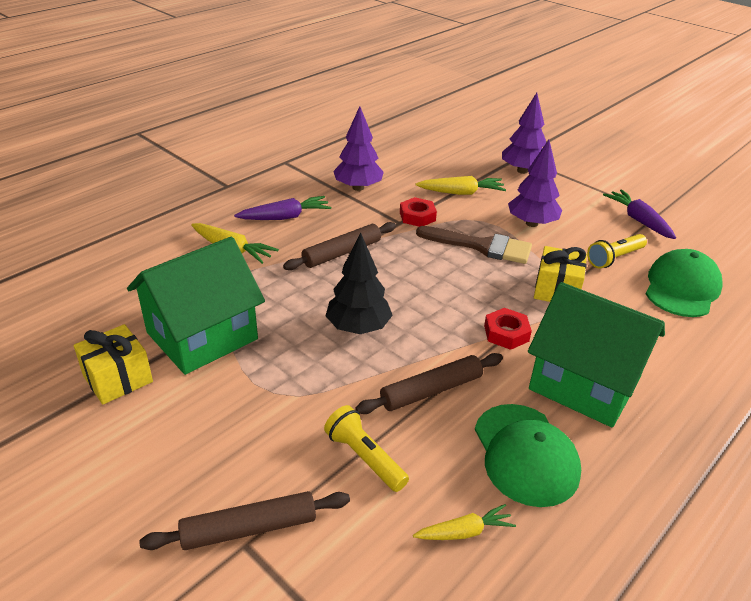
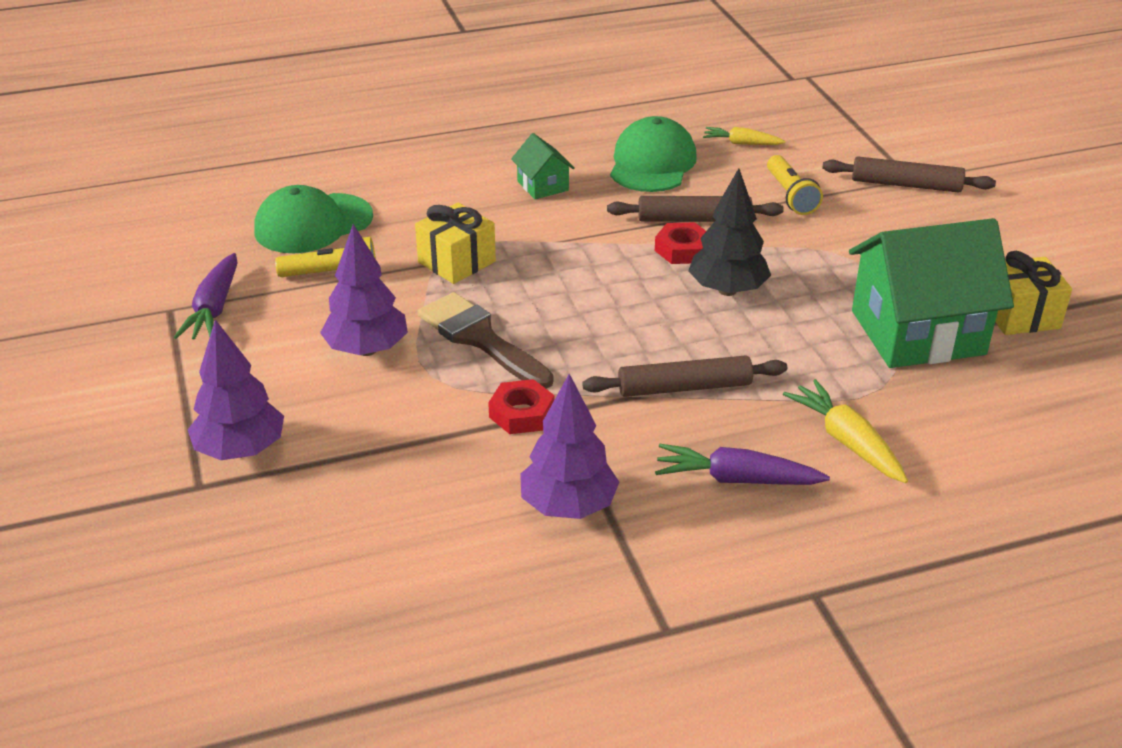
camera: 150 degrees left, 0 degrees up
(461, 193) = (402, 436): yellow carrot -> none
(506, 333) = (568, 240): red nut -> red nut (682, 250)
(584, 383) = (543, 186): green house -> green house, size x0.45

